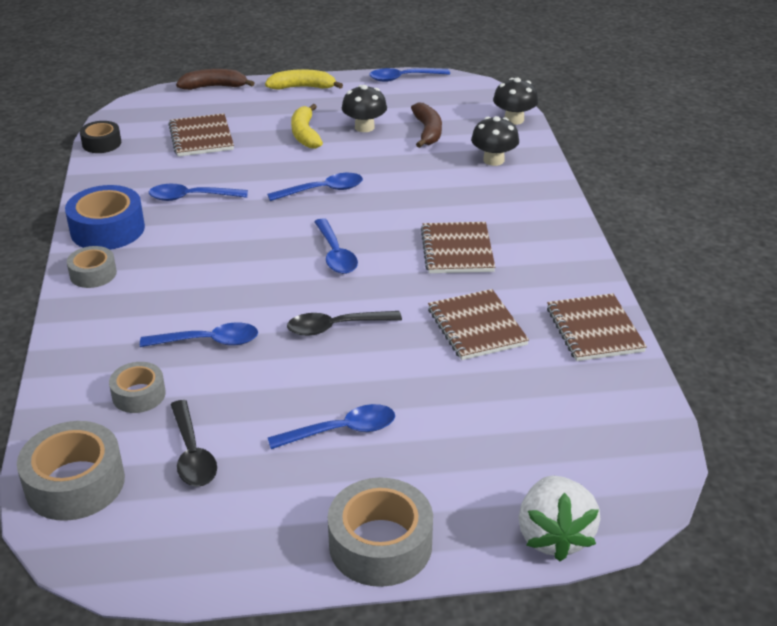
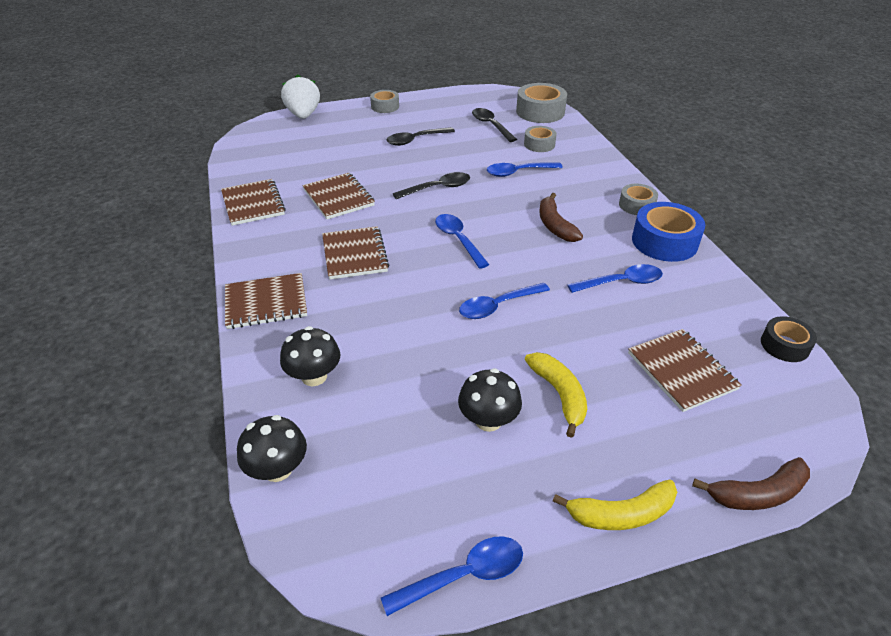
camera: 170 degrees right, 5 degrees up
(341, 431) = (416, 140): blue spoon -> black spoon
(380, 544) = (385, 106): grey tape -> grey tape, size x0.59
(427, 131) = (401, 422): brown banana -> brown banana (555, 225)
(546, 214) = (266, 303): none -> brown notebook

